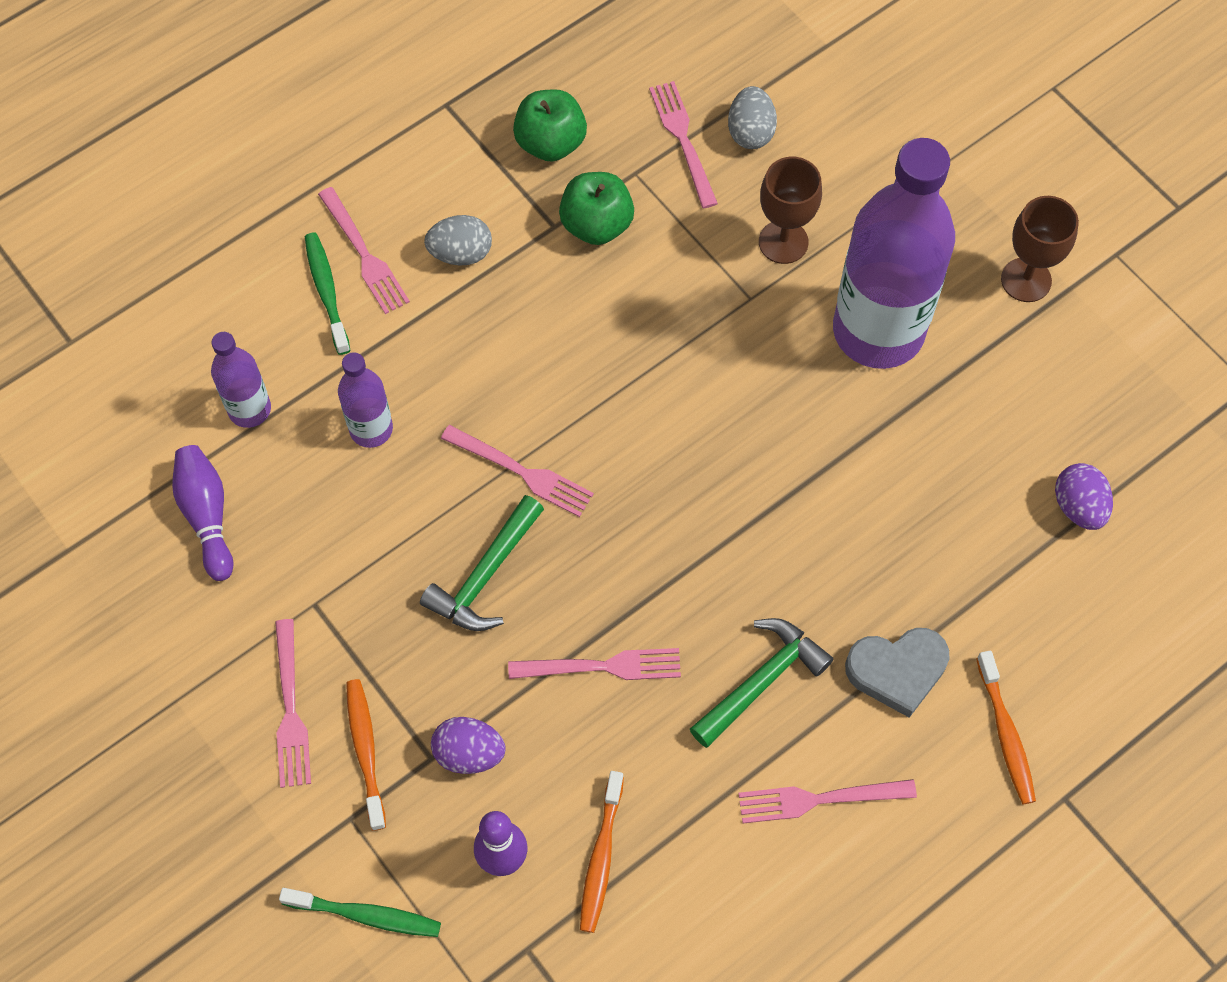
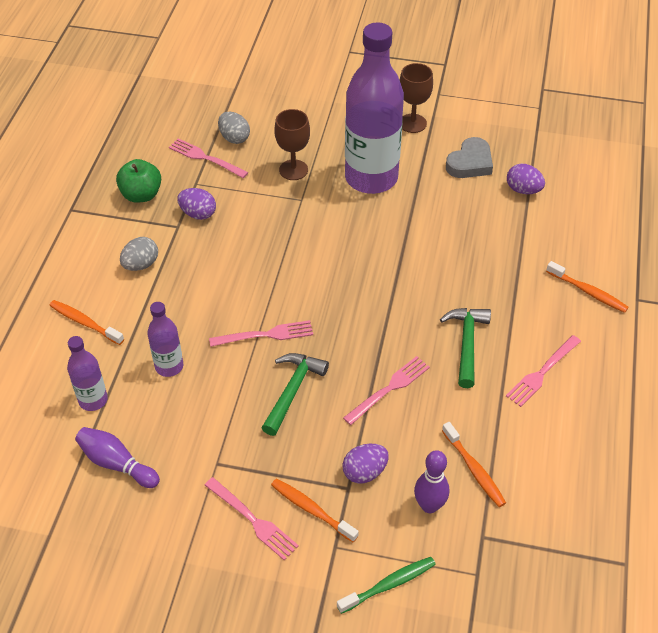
camera: 40 degrees left, 15 degrees down
(327, 291) = (85, 322): green toothbrush -> orange toothbrush
(365, 255) = (90, 295): pink fork -> none
(485, 576) = (293, 390): green hammer -> green hammer turned 150 degrees counterclockwise
(596, 225) = (198, 214): green apple -> purple egg
(897, 671) = (519, 299): grey heart -> grey heart (470, 163)

